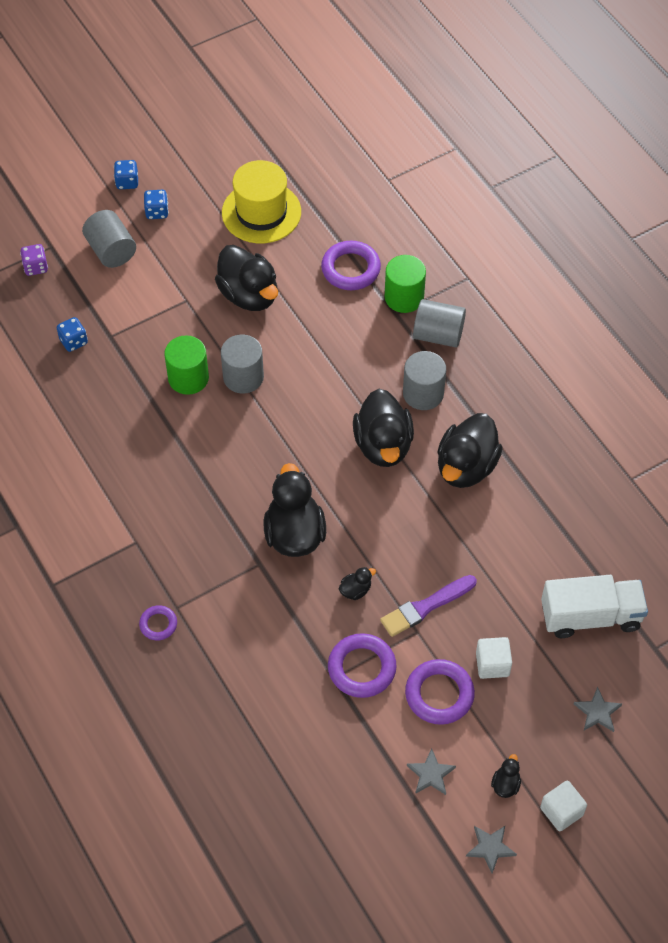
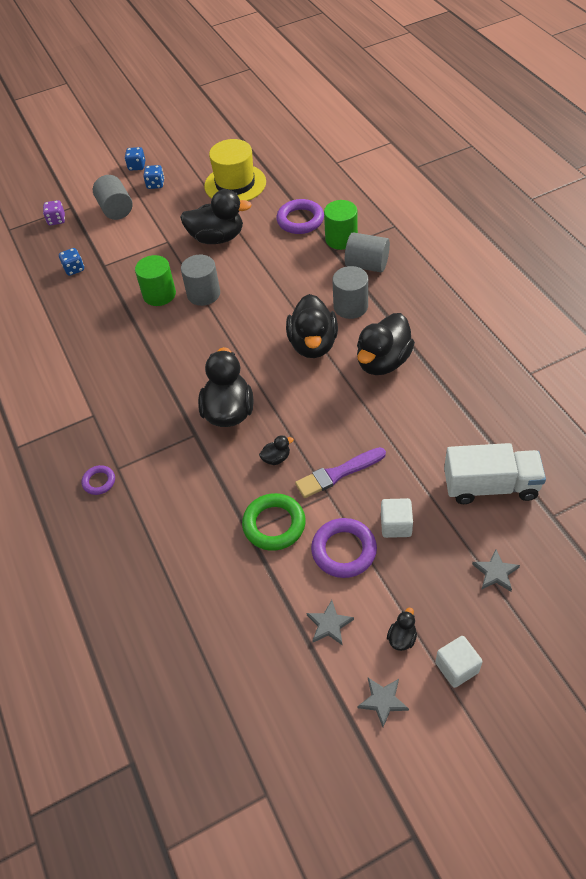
camera: 10 degrees right, 5 degrees down
(249, 295) = (217, 238): black duck -> black duck turned 60 degrees counterclockwise
(361, 668) = (274, 524): purple ring -> green ring

